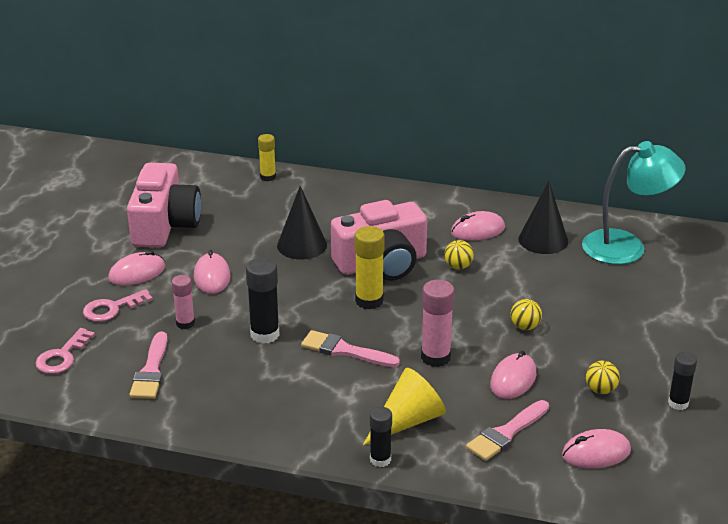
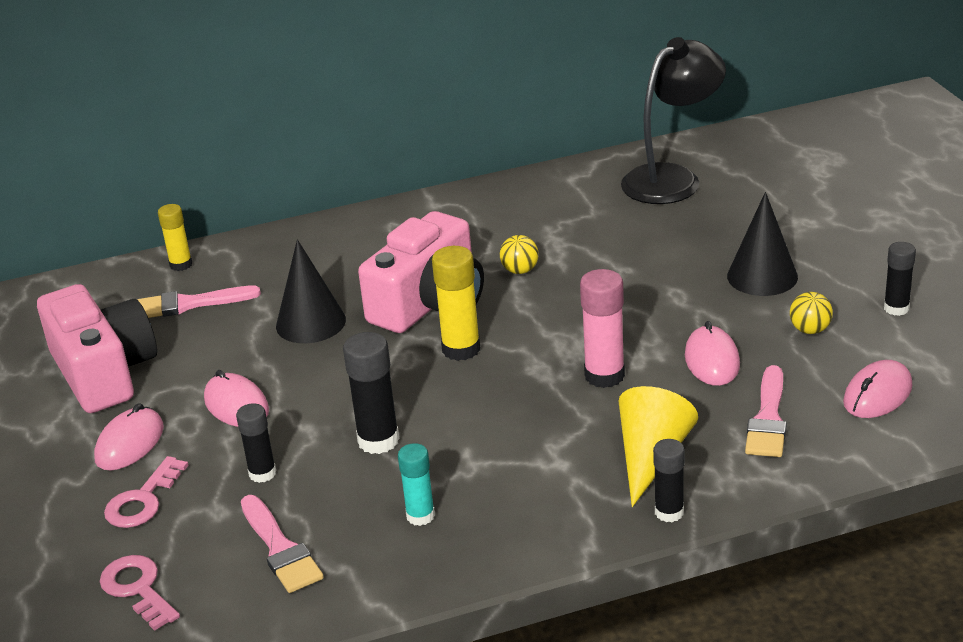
camera: 30 degrees left, 0 degrees up
(62, 356) = (138, 589): pink key -> pink key turned 150 degrees clockwise
(185, 323) = (262, 473): pink glue stick -> black glue stick
(241, 390) = (420, 516): none -> turquoise glue stick
(344, 350) = (494, 415): pink brush -> pink brush (190, 304)
(477, 230) = (498, 225): pink mouse -> none
(525, 327) = (662, 301): yellow ball -> none
(543, 240) = (580, 206): black cone -> black cone (762, 276)
(626, 246) = (672, 178): turquoise lamp -> black lamp

